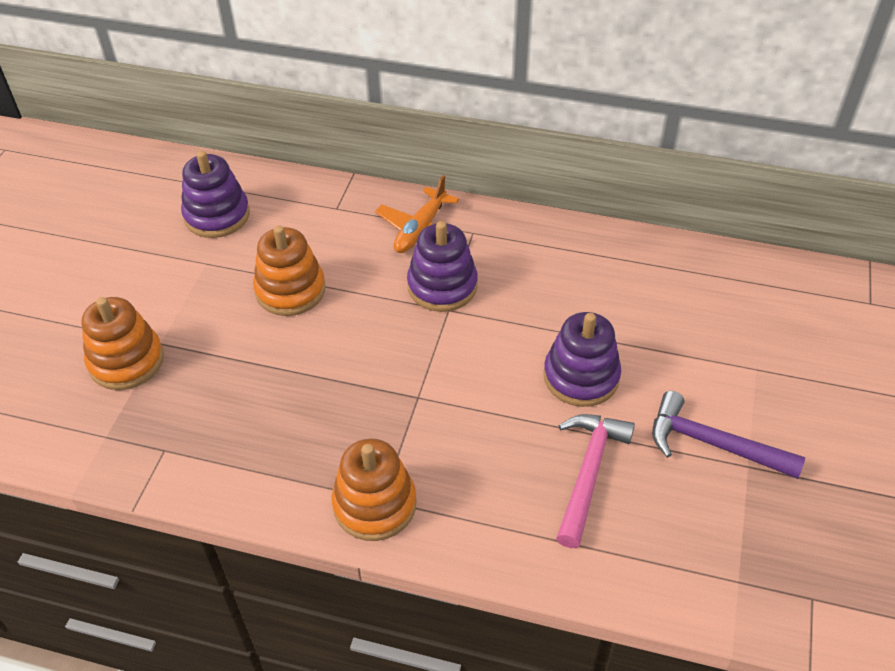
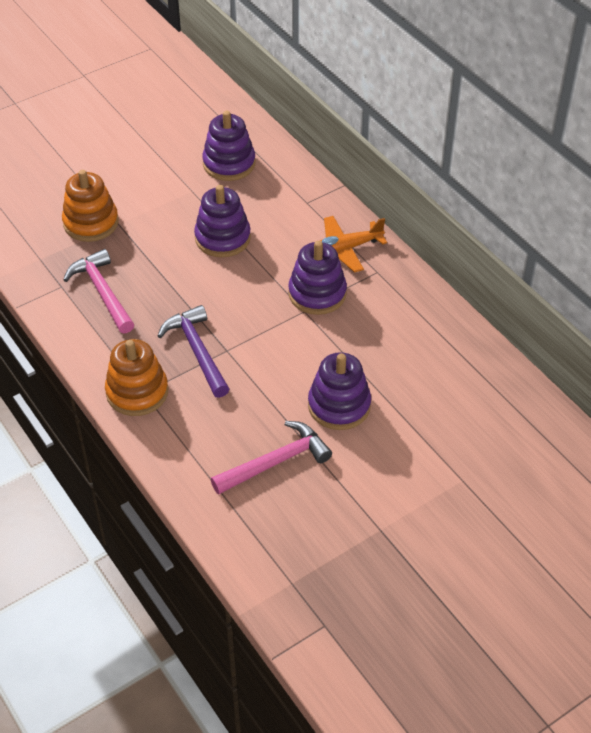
camera: 40 degrees right, 0 degrees up
(220, 425) = (102, 292): none -> pink hammer
(290, 290) = (222, 238): orange stacking toy -> purple stacking toy
(713, 444) = (374, 501): purple hammer -> purple hammer (197, 351)

